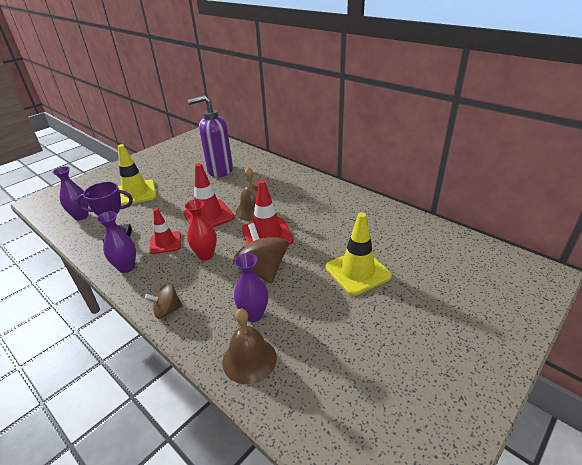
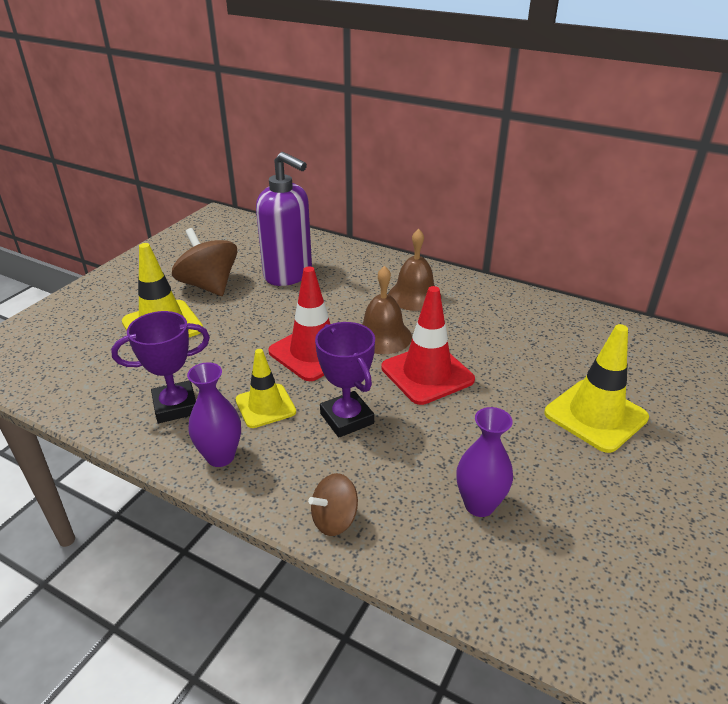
camera: 15 degrees left, 0 degrees up
(81, 216) = (82, 376): purple vase -> none
(165, 243) = (265, 406): red traffic cone -> yellow traffic cone
(206, 255) = (346, 418): red vase -> purple trophy
(219, 170) = (288, 275): purple soap dispenser -> purple soap dispenser turned 120 degrees counterclockwise
(249, 359) = (513, 577): brown bell -> brown bell (414, 296)
(263, 270) = (452, 431): brown spinning top -> brown spinning top (209, 285)

